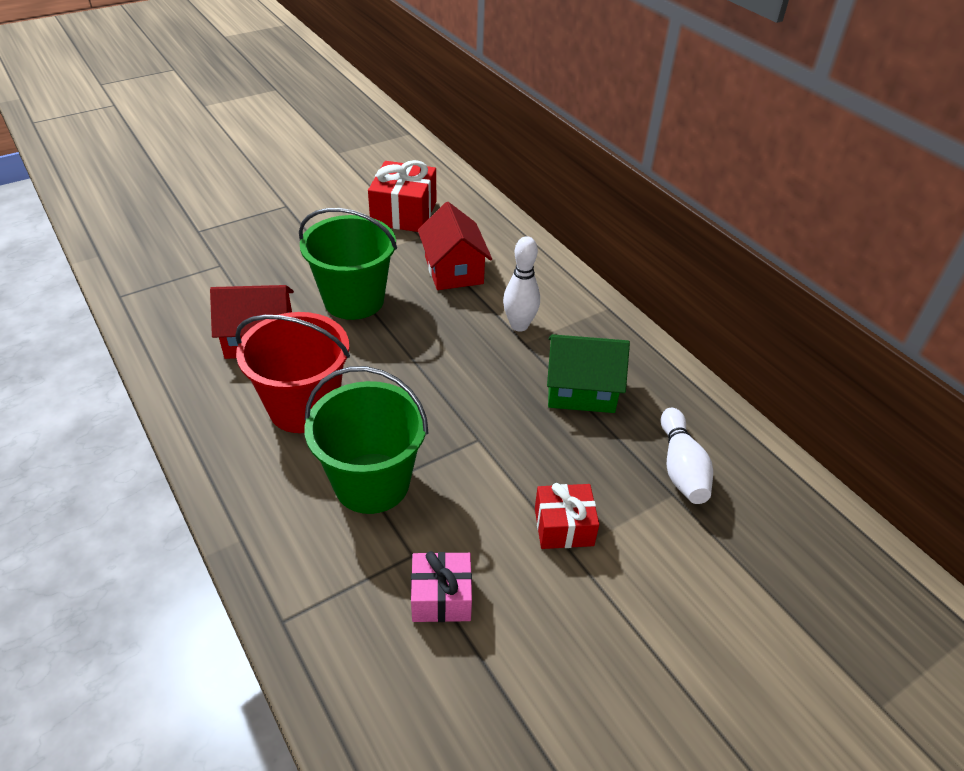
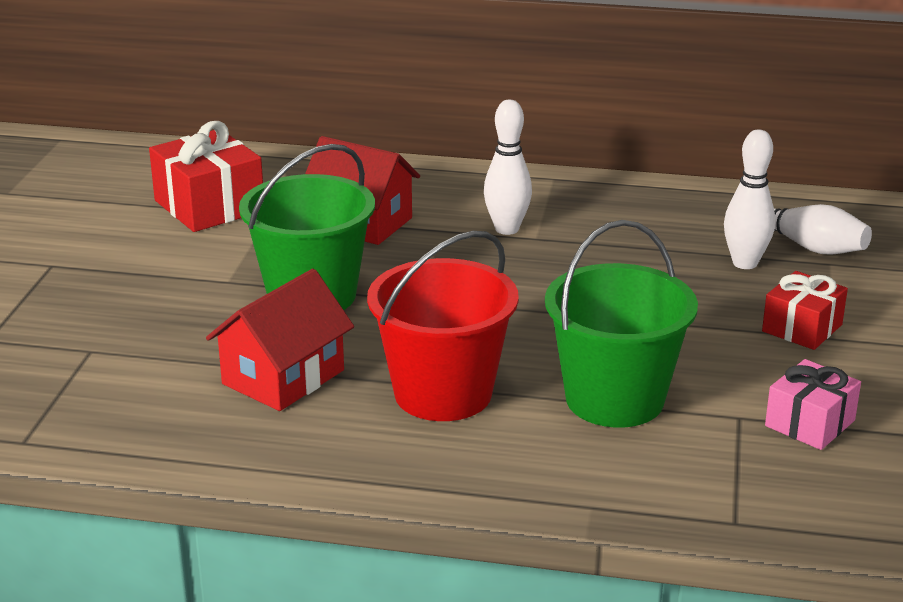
camera: 45 degrees left, 15 degrees down
(581, 390) = (645, 242): green house -> none
(615, 451) = (745, 263): none -> white bowling pin

